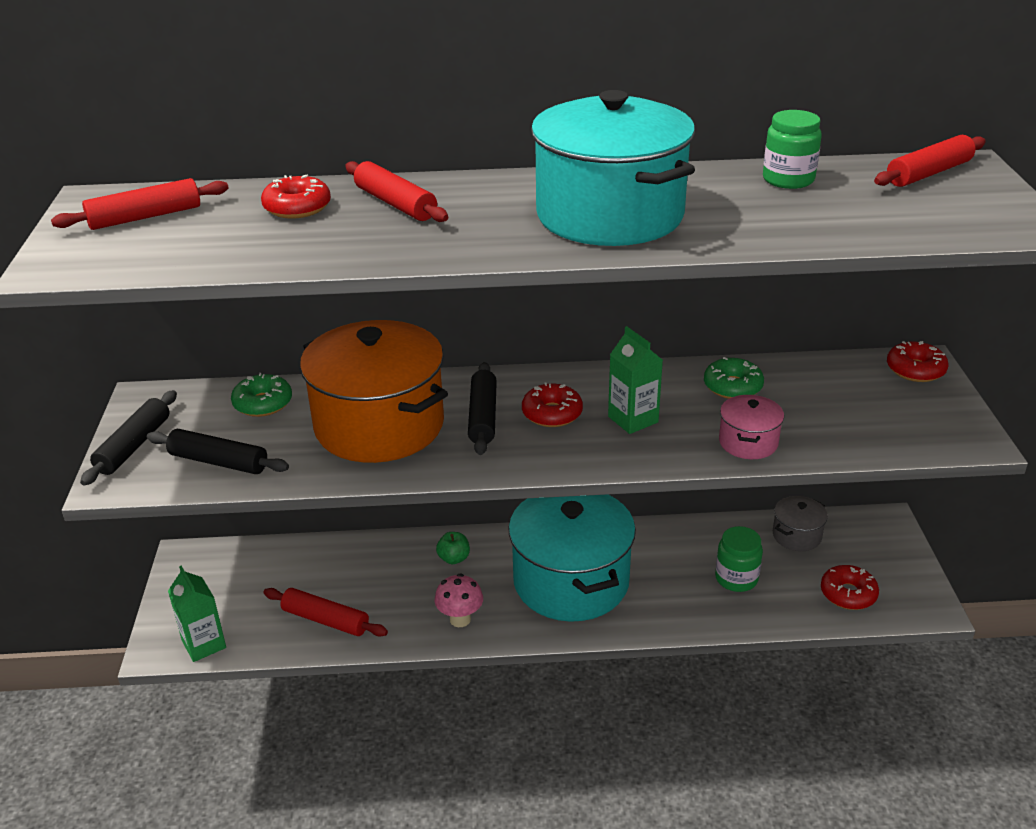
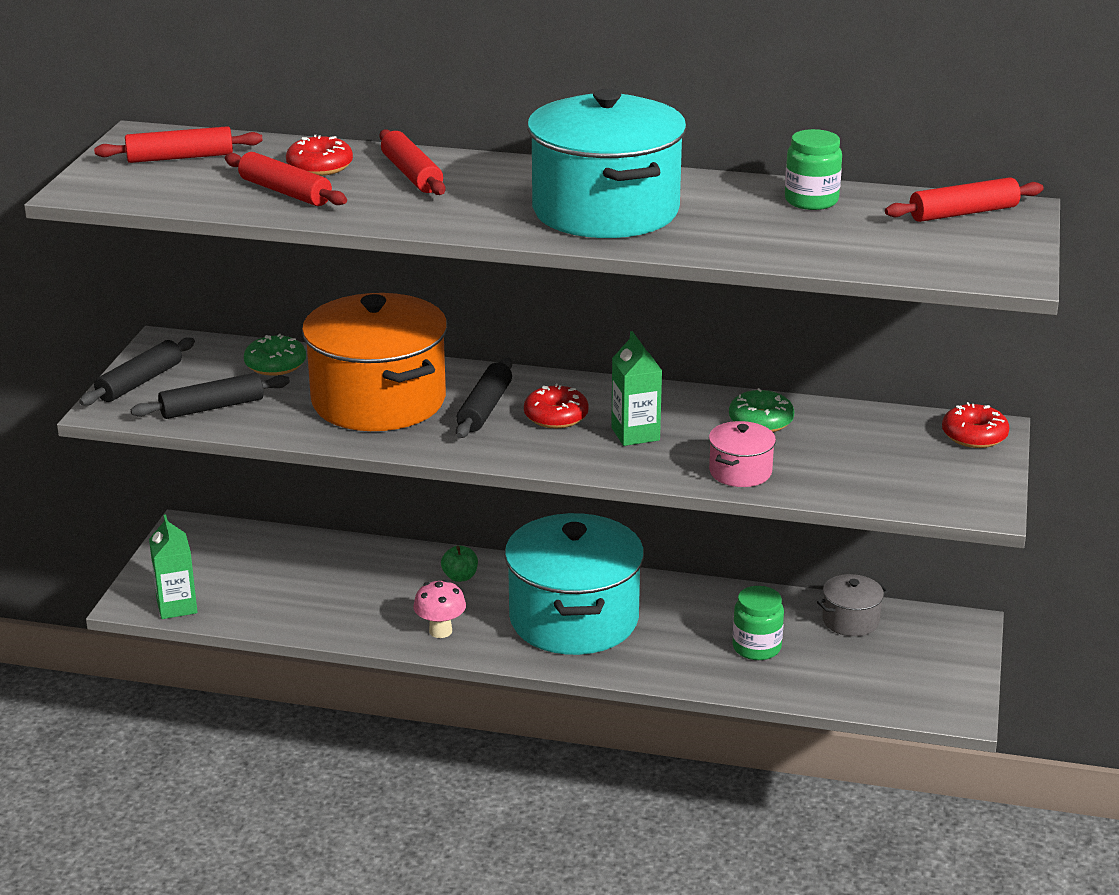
camera: 15 degrees right, 5 degrees down
(218, 462) = (212, 407): black rolling pin -> black rolling pin turned 60 degrees counterclockwise
(325, 620) = (304, 607): red rolling pin -> red rolling pin (285, 192)
(848, 594) = (873, 683): red donut -> none

